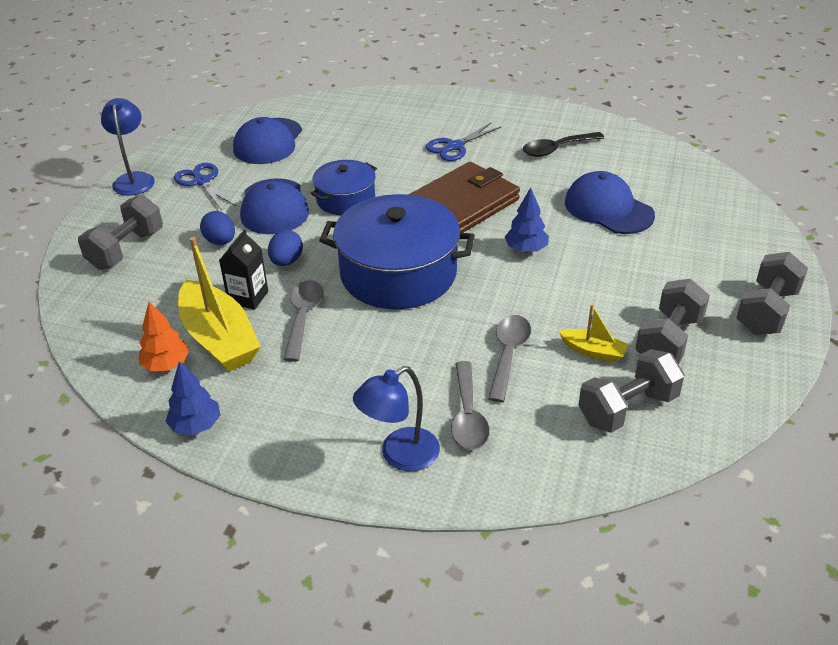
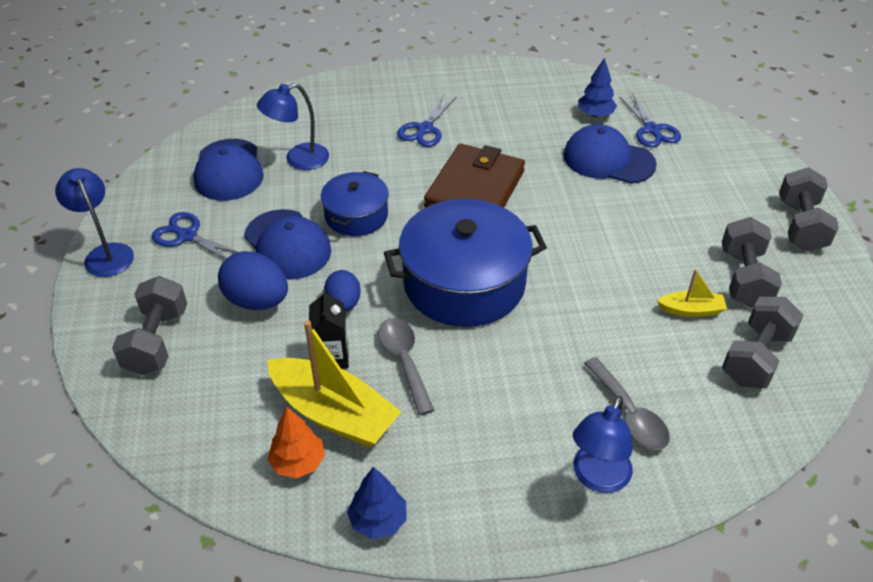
camera: 25 degrees left, 5 degrees up
(220, 241) = (257, 301): blue egg -> blue egg, size x1.57
(329, 146) = (298, 160): none -> blue lamp
(508, 354) = (622, 337): grey spoon -> none
(526, 249) = (564, 222): blue tree -> blue tree (595, 114)
(557, 149) = (522, 108): black spoon -> none
(672, 194) = (652, 130): none -> blue scissors

